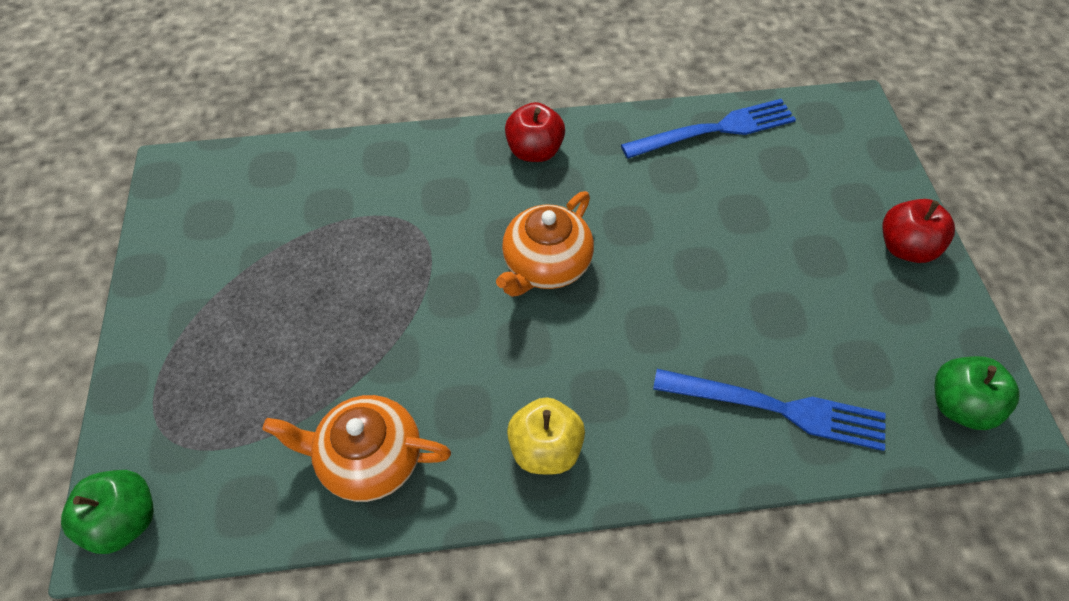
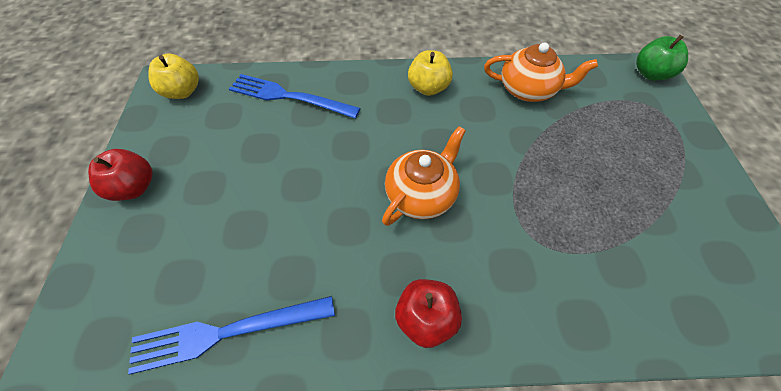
camera: 175 degrees left, 0 degrees up
(958, 405) = (182, 91): green apple -> yellow apple

